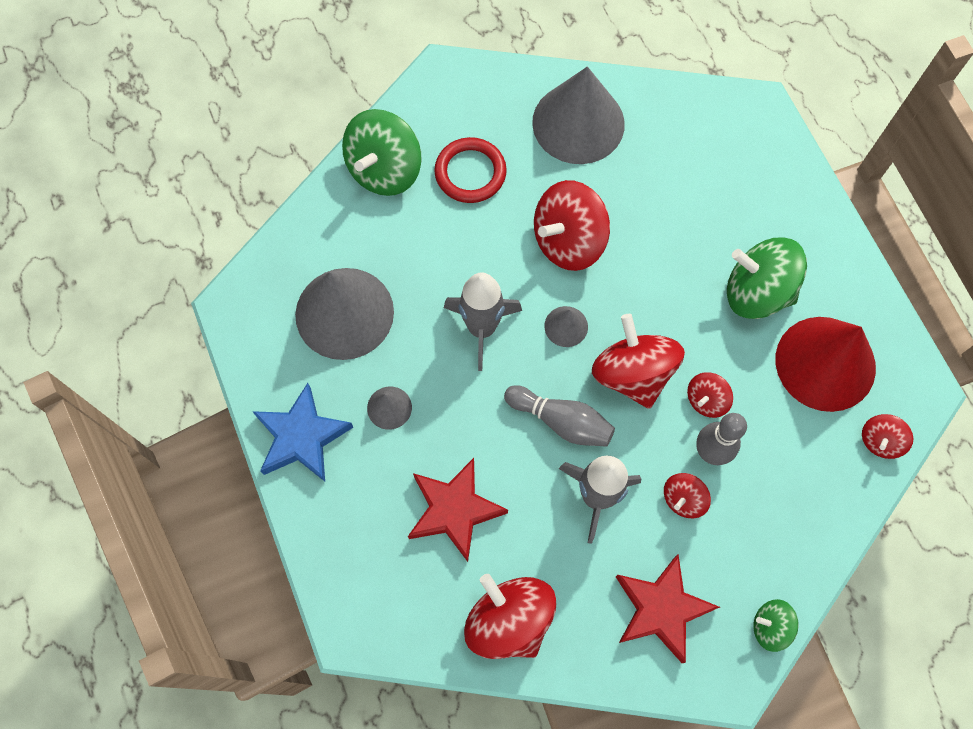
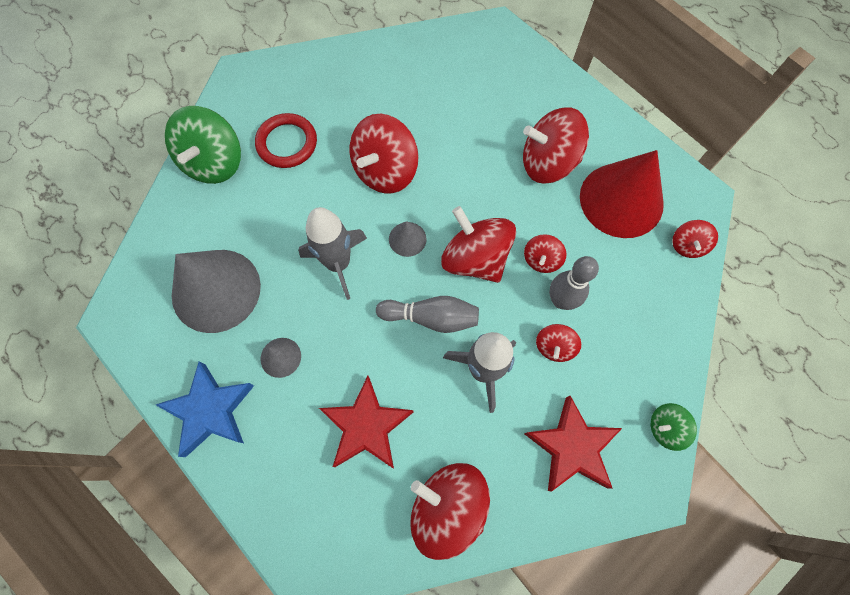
camera: 20 degrees left, 0 degrees up
(578, 123) = (361, 79): grey cone -> none
(757, 292) = (547, 163): green spinning top -> red spinning top

